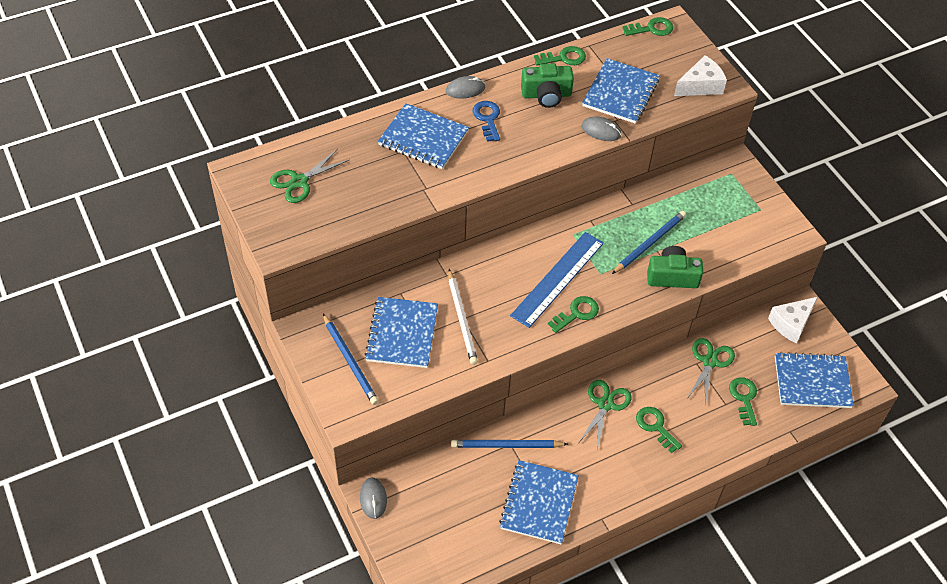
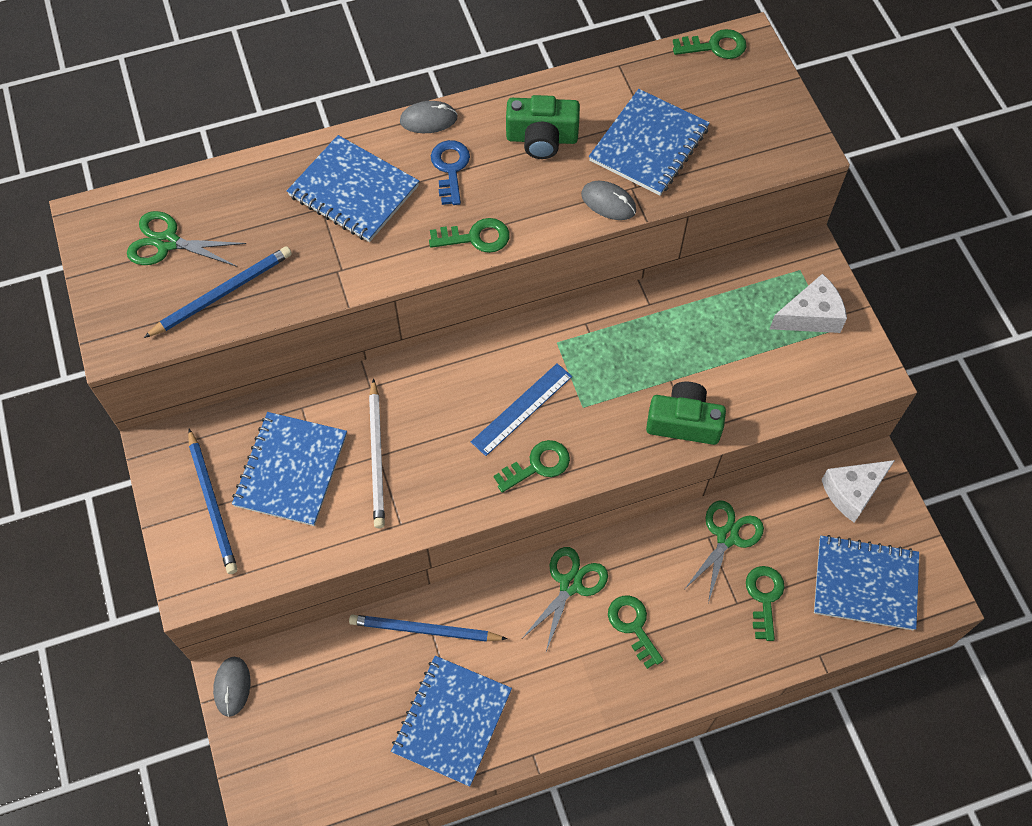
camera: 10 degrees right, 10 degrees up
(299, 181) = (167, 242): green scissors -> green scissors turned 45 degrees clockwise
(558, 279) = (522, 409): blue ruler -> blue ruler, size x0.67
(563, 58) = (578, 82): green key -> green key (475, 237)
(649, 243) = (661, 368): blue pencil -> blue pencil (222, 294)
(701, 86) = (768, 144): white cheese -> white cheese (810, 316)

